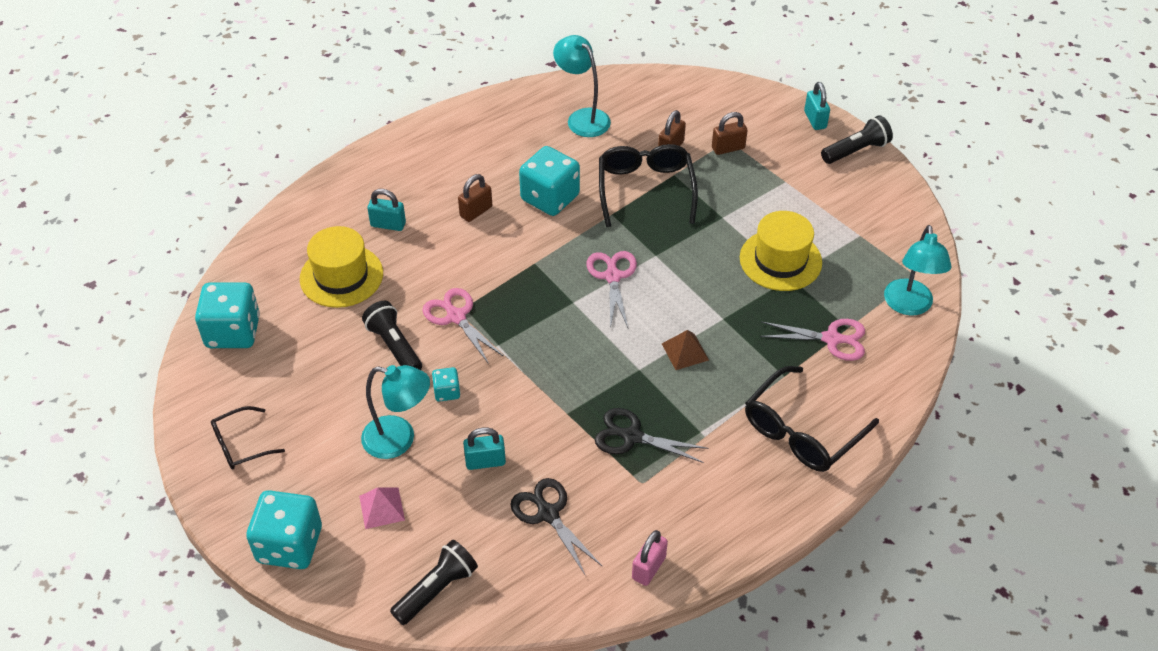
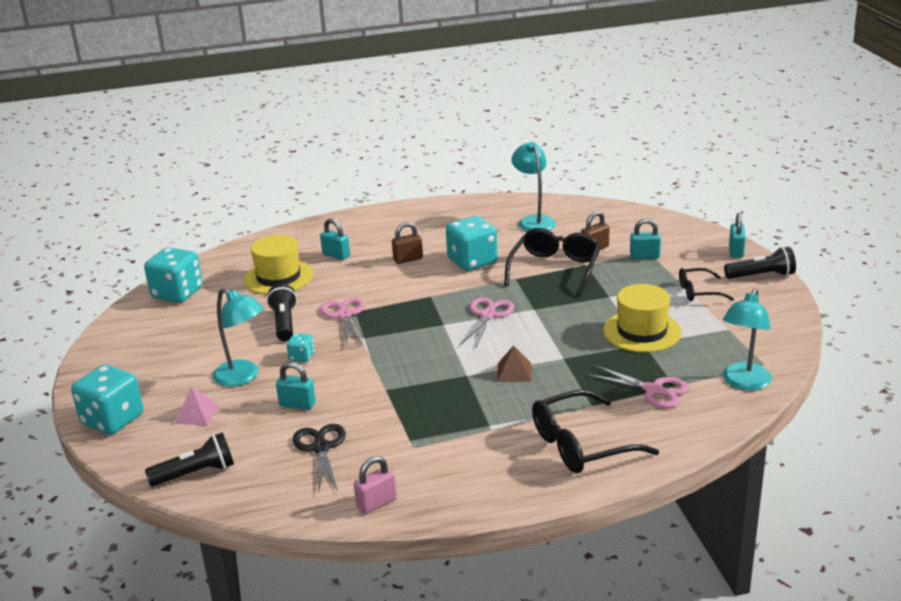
camera: 25 degrees right, 20 degrees down
(240, 445) = (128, 355): black glasses -> black glasses (698, 292)
(631, 436) = (427, 415): black scissors -> none
(728, 148) = (644, 256): brown padlock -> turquoise padlock

